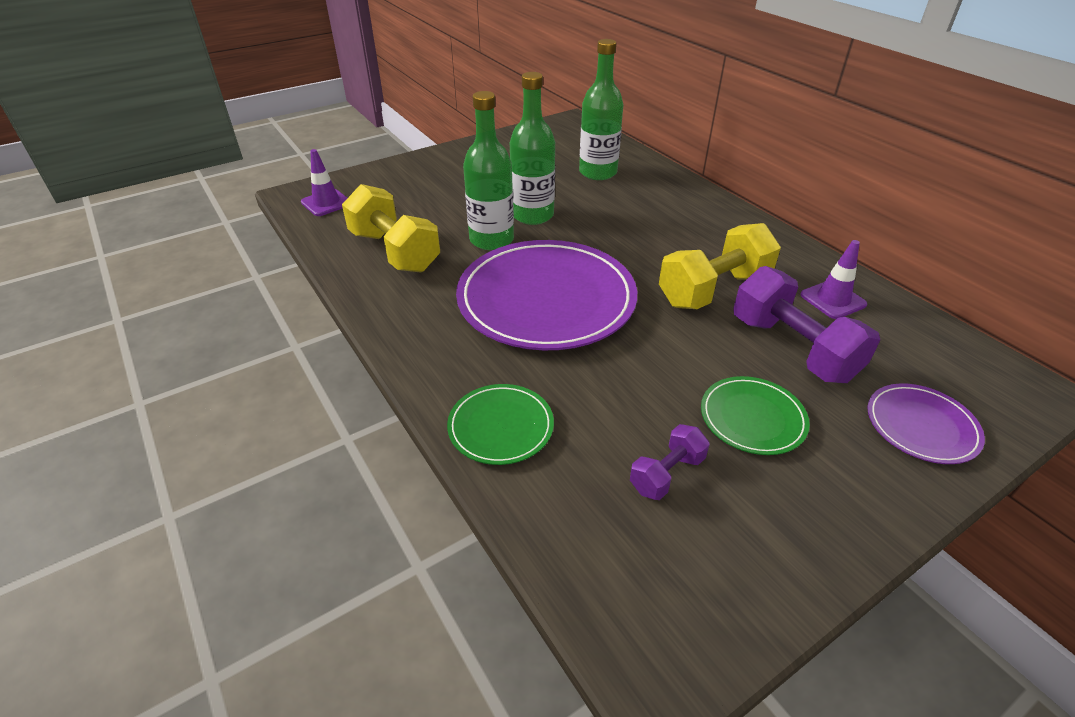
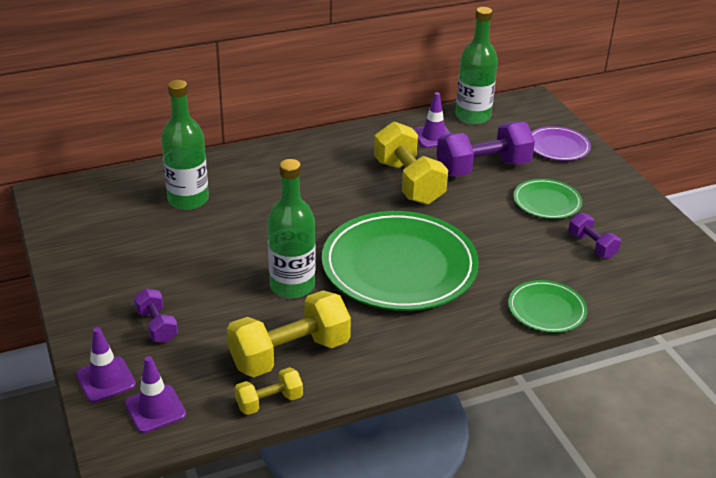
camera: 80 degrees left, 5 degrees down
(332, 250) = (269, 402): none -> yellow dumbbell
(358, 179) = (105, 380): none -> purple traffic cone
(422, 188) = (157, 326): none -> purple dumbbell
(532, 215) = (256, 254): green bottle -> green bottle (472, 116)
(546, 299) = (399, 266): purple plate -> green plate

